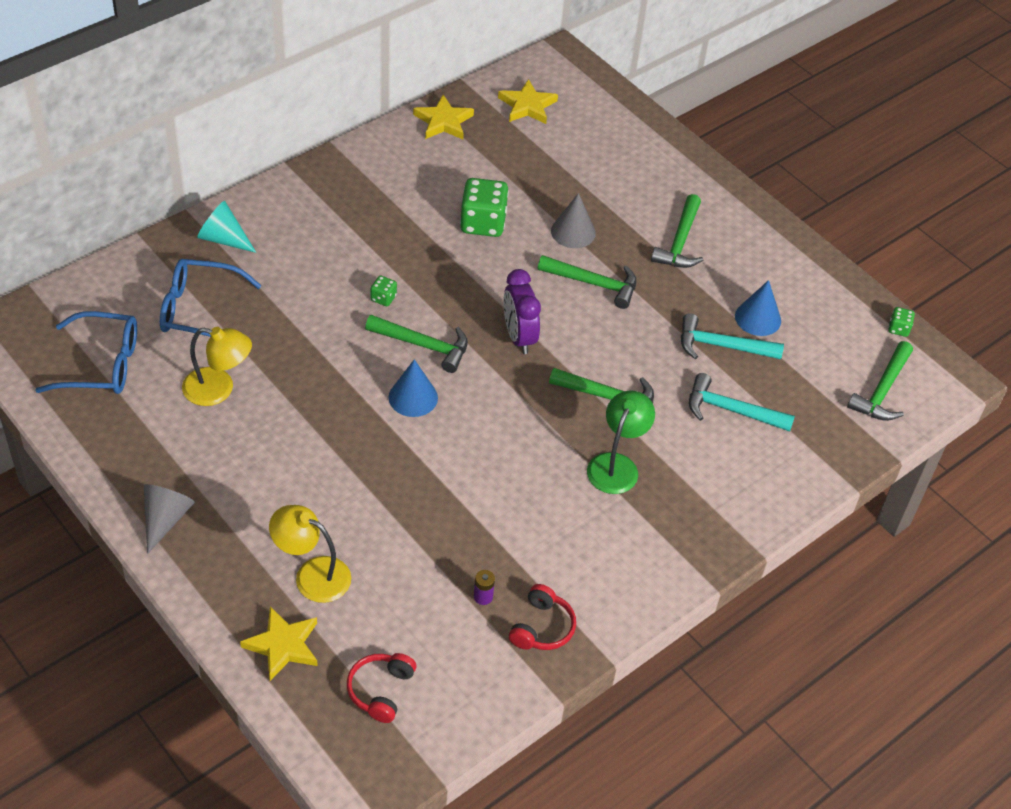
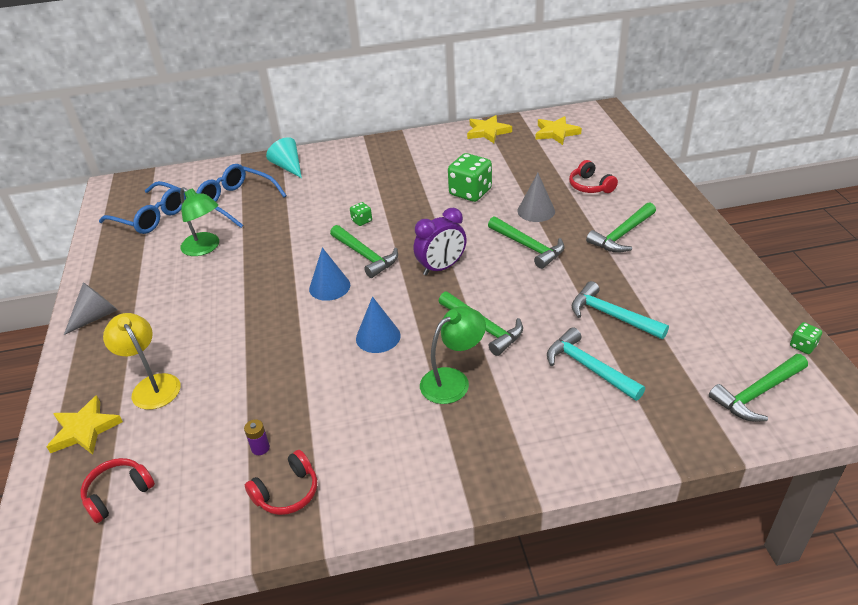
camera: 35 degrees right, 10 degrees down
(218, 389) = (205, 248): yellow lamp -> green lamp
(519, 337) = (441, 267): purple clock -> purple clock turned 135 degrees counterclockwise
(611, 181) = (590, 186): none -> red headphones
(758, 318) = (659, 303): blue cone -> blue cone (378, 337)

